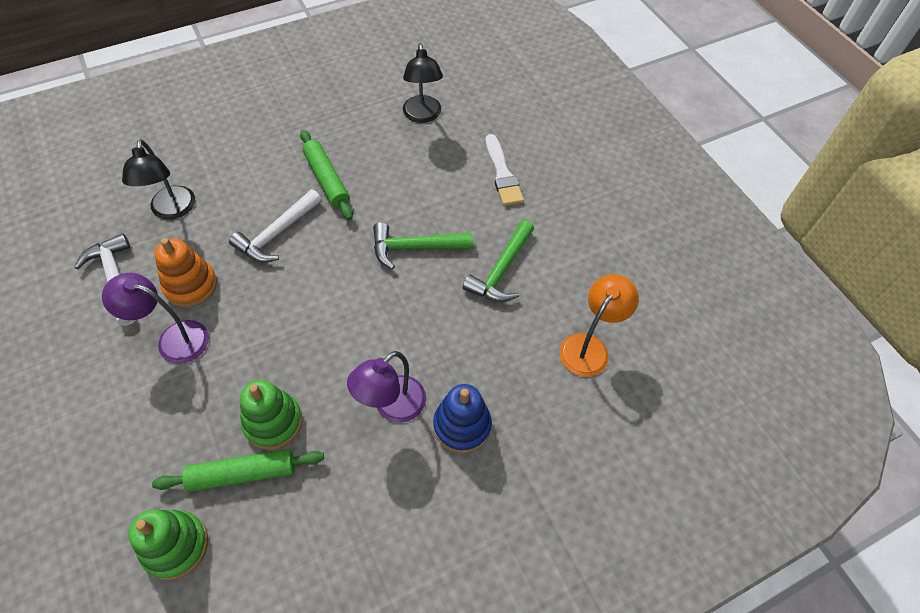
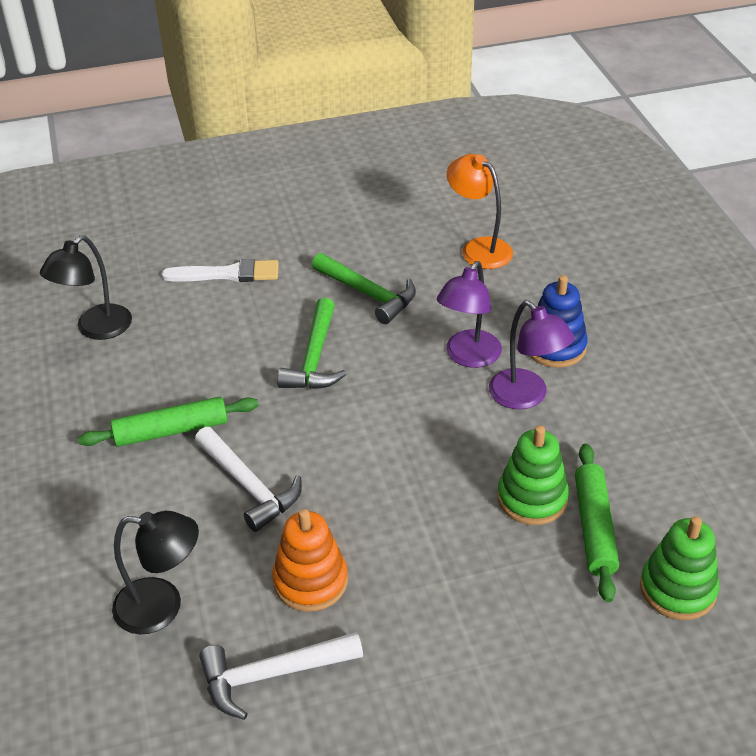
camera: 75 degrees left, 15 degrees down
(173, 339) = (395, 599): purple lamp -> purple lamp (468, 357)
(422, 115) = (96, 329): black lamp -> black lamp turned 120 degrees clockwise

